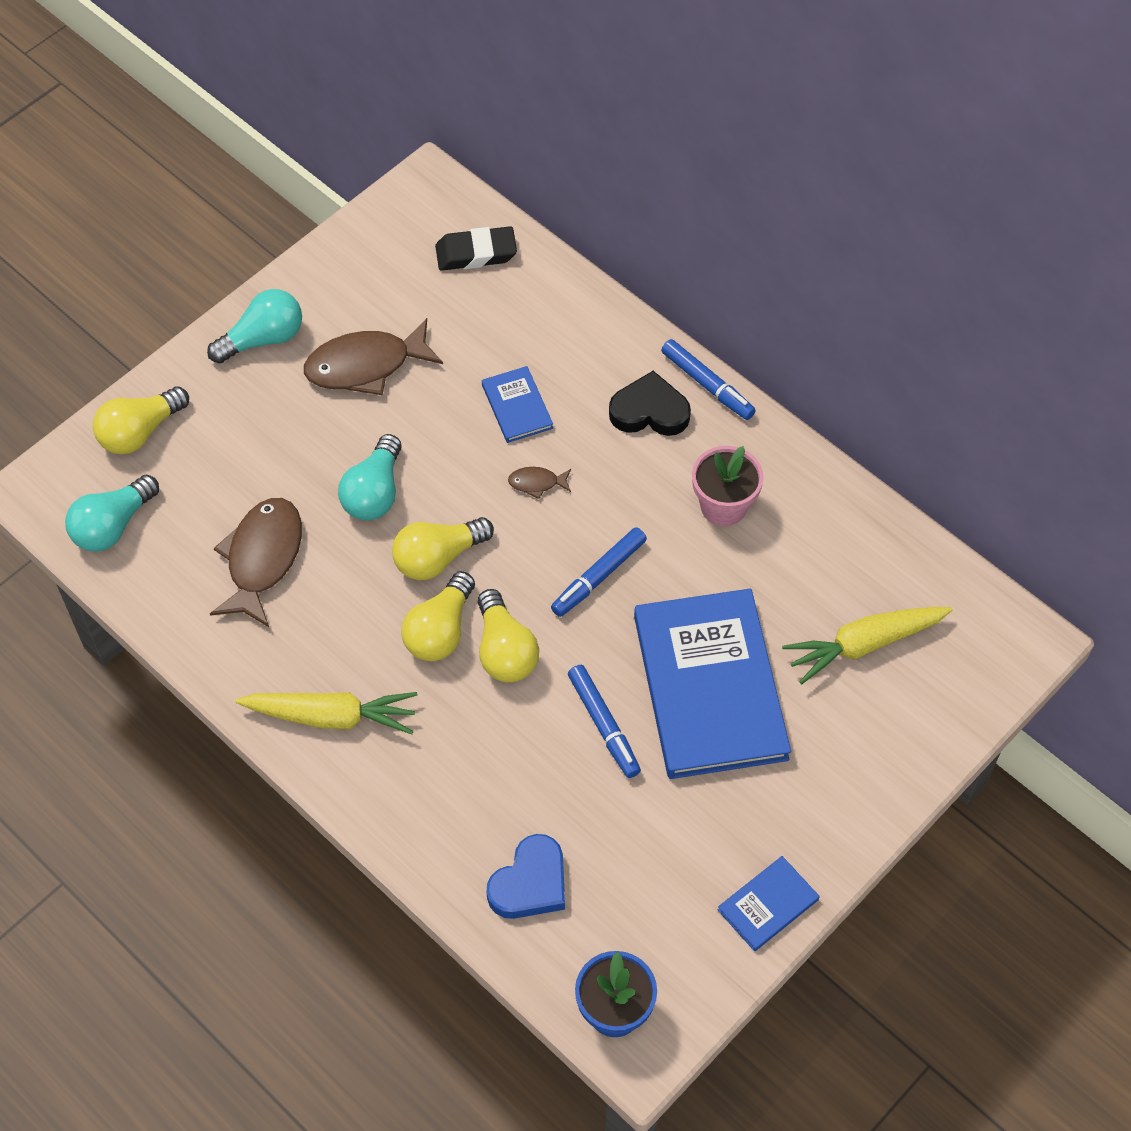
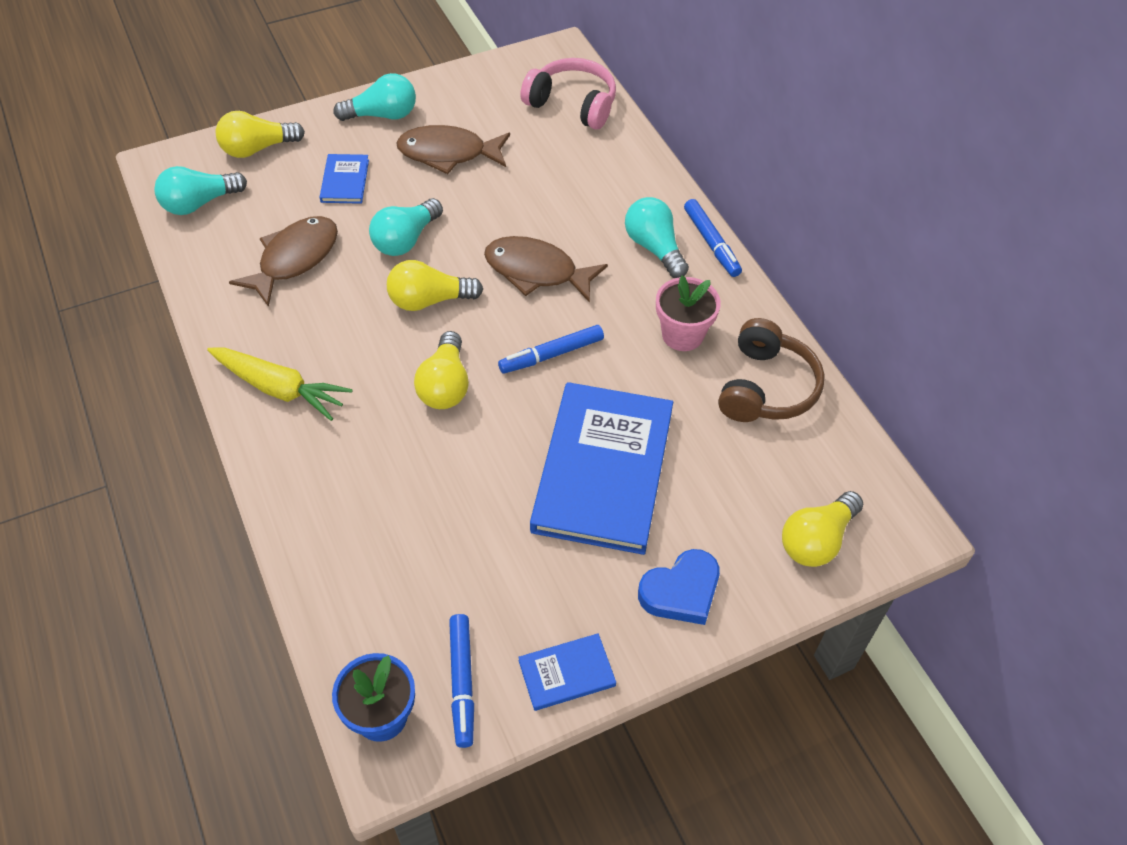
camera: 20 degrees right, 5 degrees down
(440, 630) = (401, 353): yellow light bulb -> yellow light bulb (817, 540)
(476, 253) = (572, 104): black eraser -> pink headphones
(517, 406) = (549, 214): blue book -> blue book (345, 181)
(530, 883) = (367, 577): blue heart -> blue heart (681, 591)
(537, 483) = (537, 271): brown fish -> brown fish, size x2.22
(603, 725) = (497, 470): blue marker -> blue marker (462, 682)
(649, 411) = (654, 248): black heart -> turquoise light bulb
(832, 537) = (766, 387): none -> brown headphones
(864, 645) = (756, 482): yellow carrot -> none

